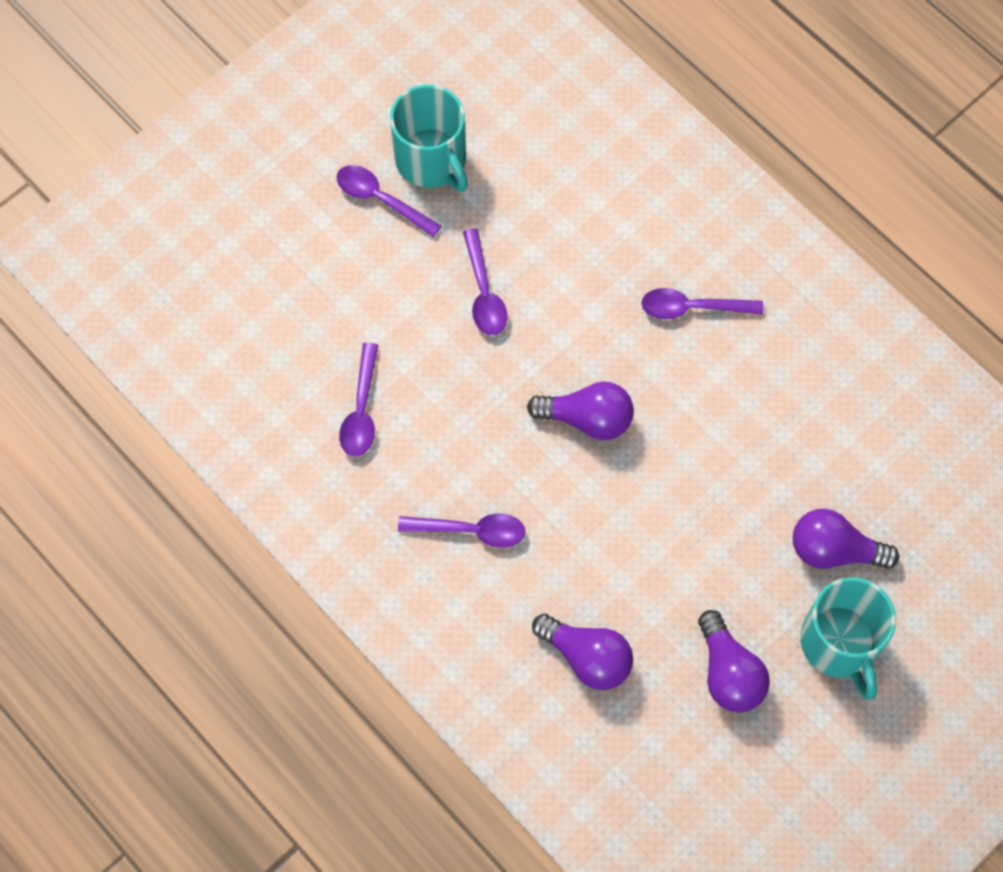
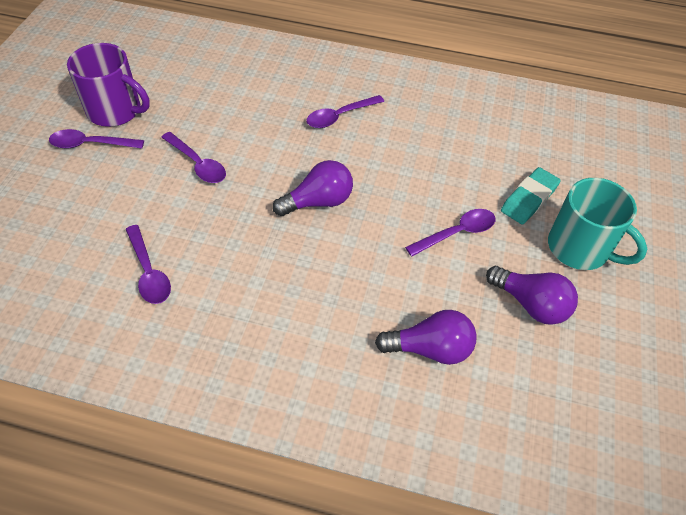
camera: 35 degrees left, 15 degrees down
(432, 160) = (116, 111): turquoise mug -> purple mug
(471, 531) = (284, 309): purple spoon -> purple spoon (456, 233)
(834, 550) = (529, 199): purple light bulb -> turquoise eraser

